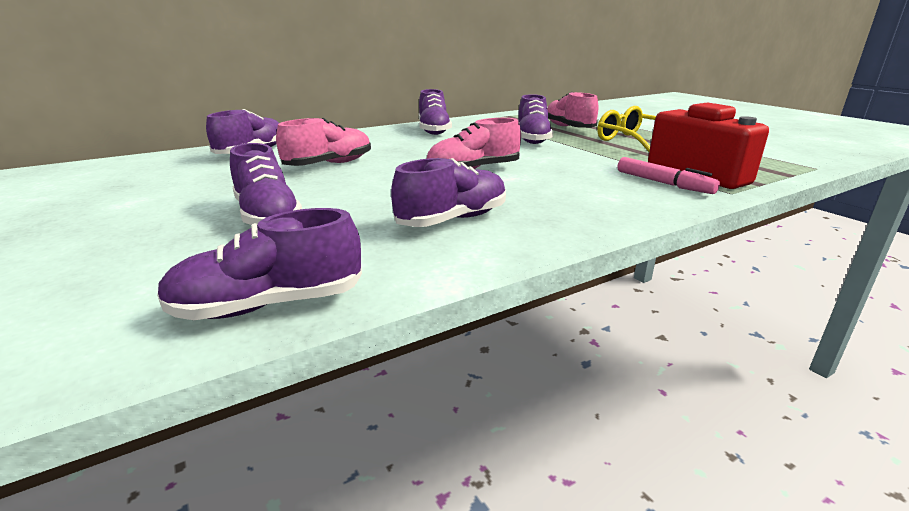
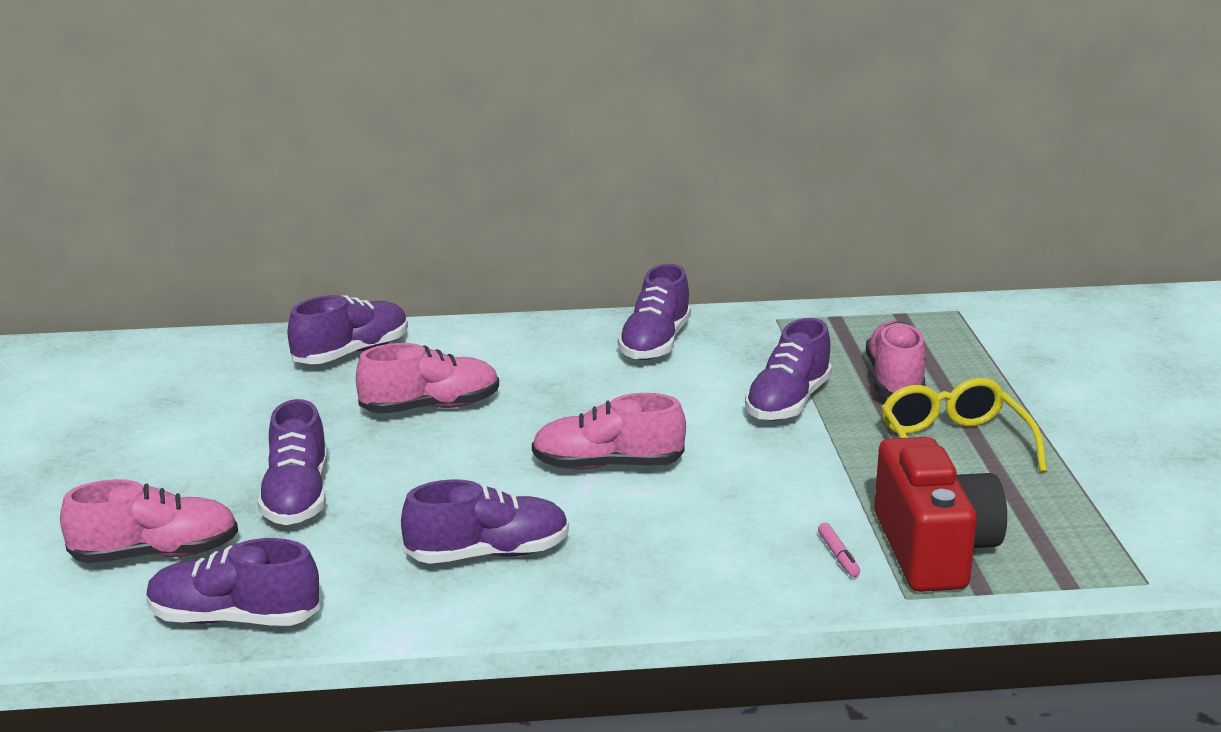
camera: 25 degrees right, 0 degrees up
(150, 273) = (155, 554): none -> pink shoe
(663, 183) = (838, 556): pink marker -> pink marker, size x0.56

